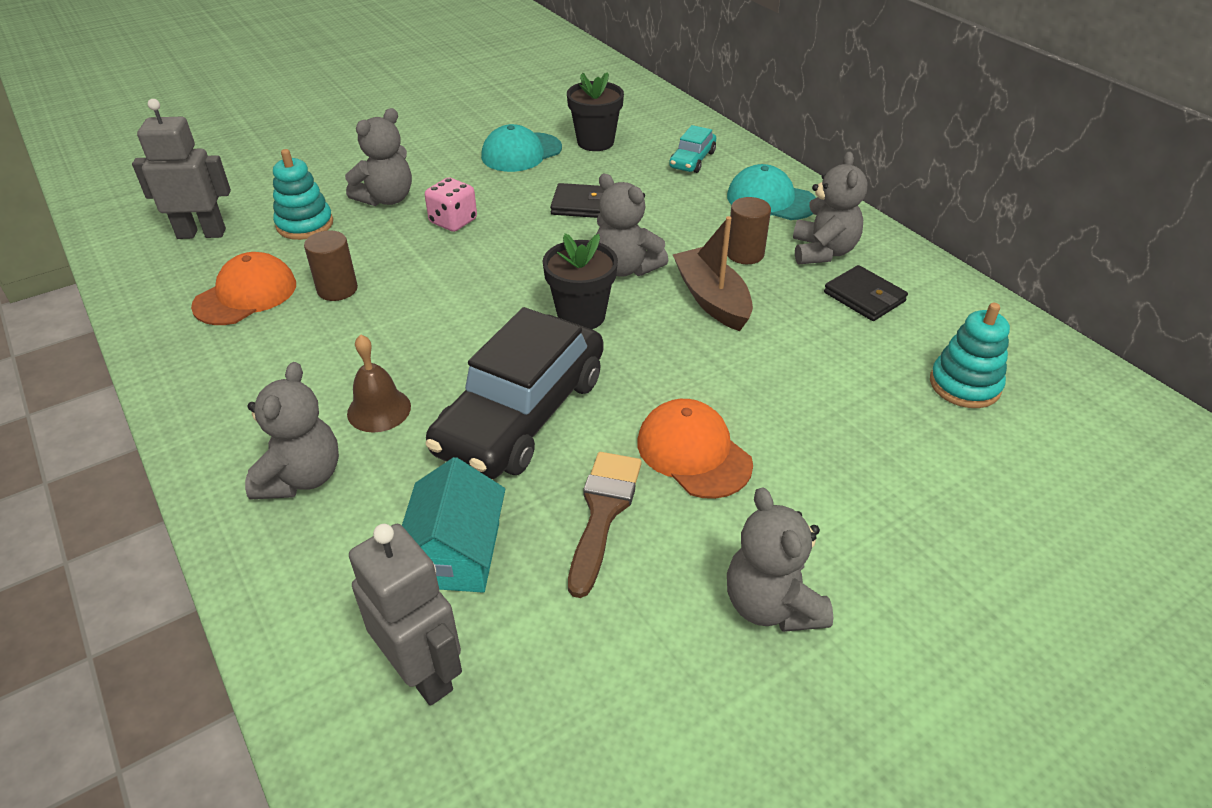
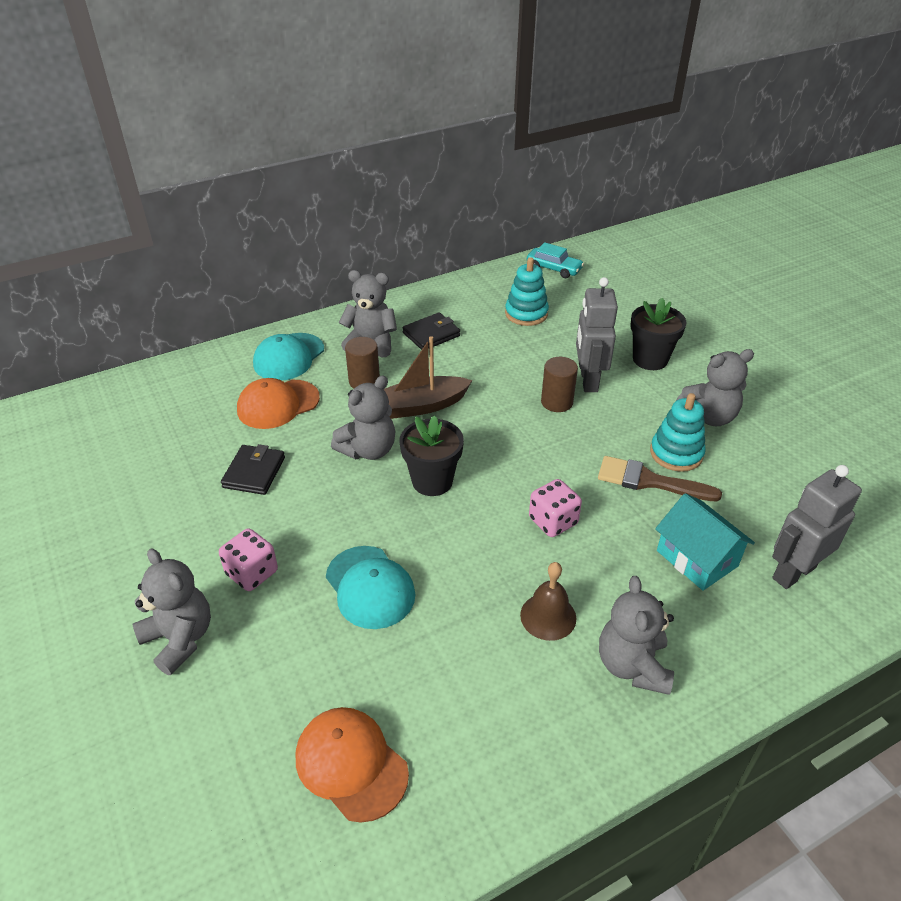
camera: 85 degrees left, 0 degrees up
(201, 233) = (191, 852): grey robot -> grey robot (588, 380)
(301, 477) = (632, 665): grey teddy bear -> grey teddy bear turned 105 degrees counterclockwise
(305, 224) = (210, 722): turquoise stacking toy -> turquoise stacking toy (676, 453)
(337, 289) = (358, 670): brown cylinder -> brown cylinder (557, 402)
(456, 554) = (697, 558): turquoise house -> turquoise house turned 45 degrees clockwise
(521, 152) = (125, 515): turquoise cap -> turquoise cap (370, 587)
(521, 414) = (553, 521): black car -> pink dice
(595, 142) = (132, 455): black flower pot -> black flower pot (650, 359)
(692, 160) = (201, 393): turquoise car -> turquoise car (554, 268)
(693, 453) = (590, 433): orange cap -> orange cap (278, 404)

